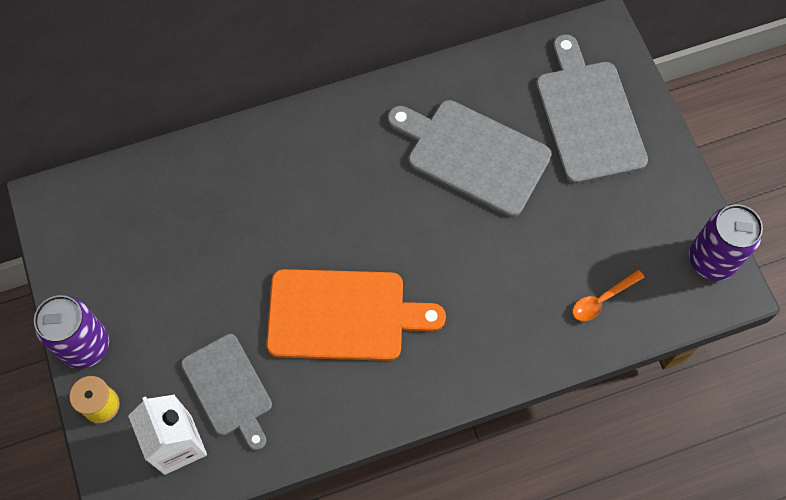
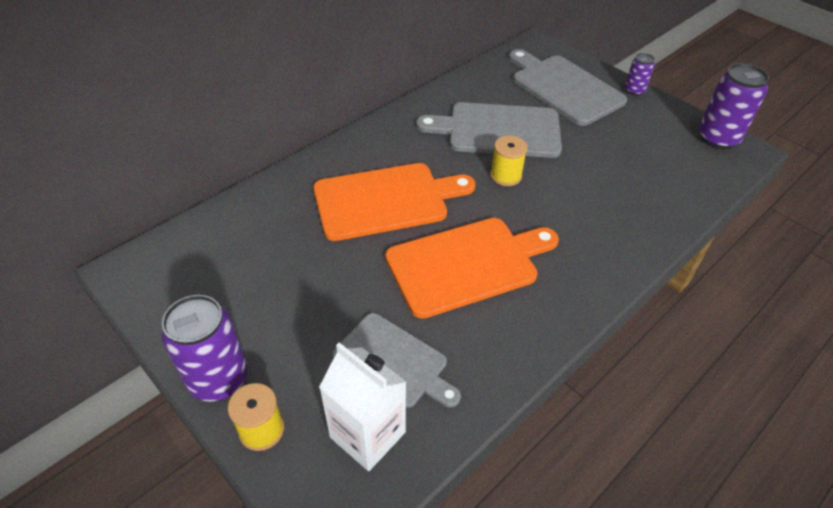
camera: 25 degrees left, 20 degrees down
(307, 208) = (386, 200): none -> orange cutting board
(443, 222) = (506, 176): none -> yellow spool
(602, 299) = (665, 185): orange spoon -> none
(668, 151) = (634, 91): none -> purple can

